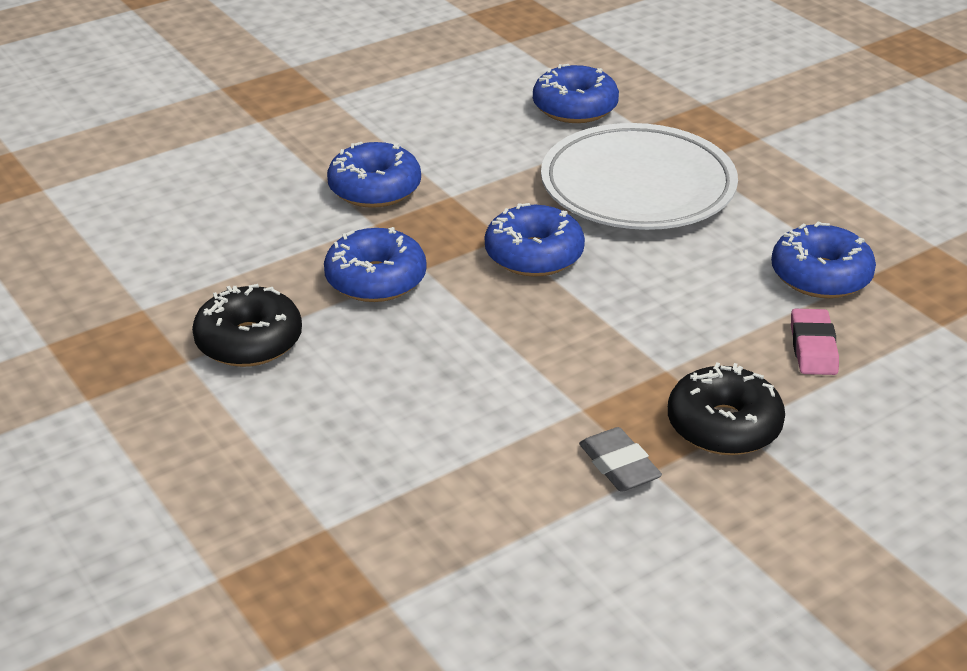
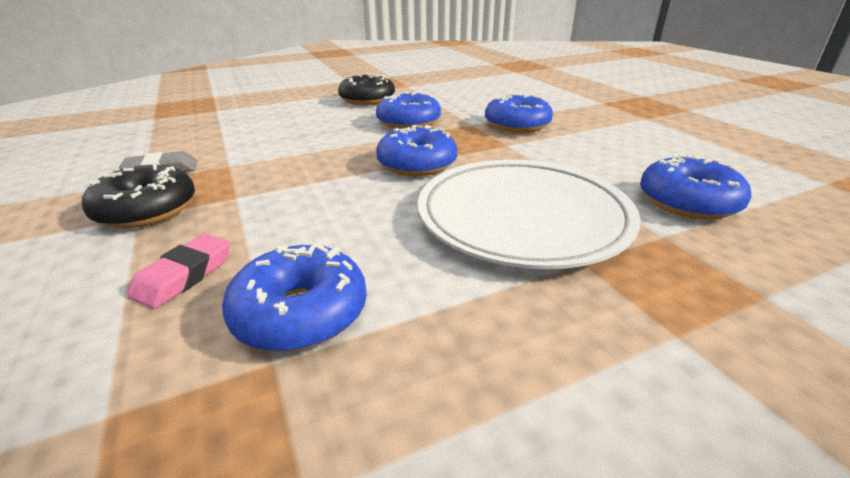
camera: 100 degrees right, 5 degrees down
(813, 348) = (184, 276): pink eraser -> pink eraser turned 75 degrees counterclockwise

